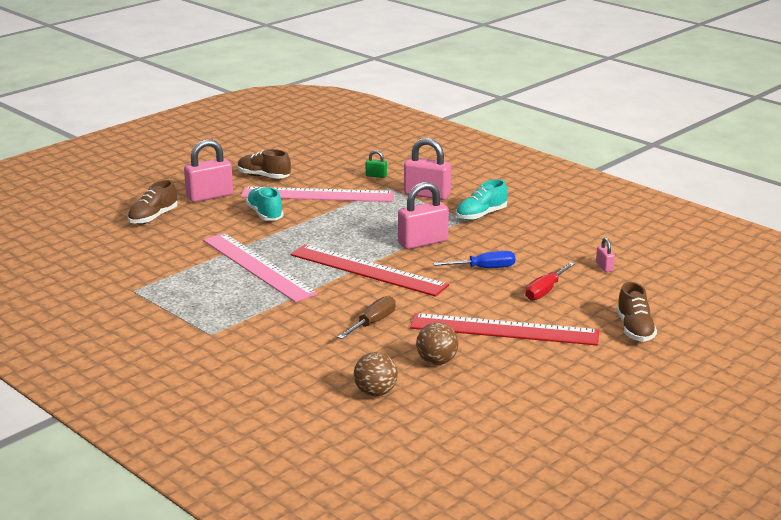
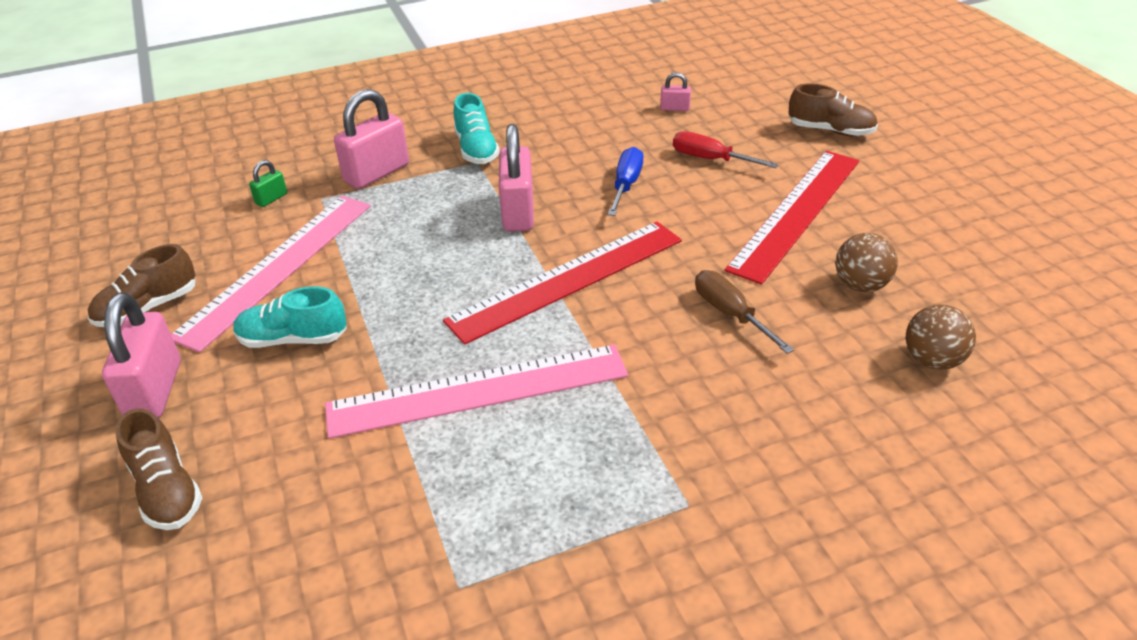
camera: 65 degrees left, 15 degrees up
(545, 291) = (711, 159): red screwdriver -> red screwdriver turned 150 degrees clockwise

